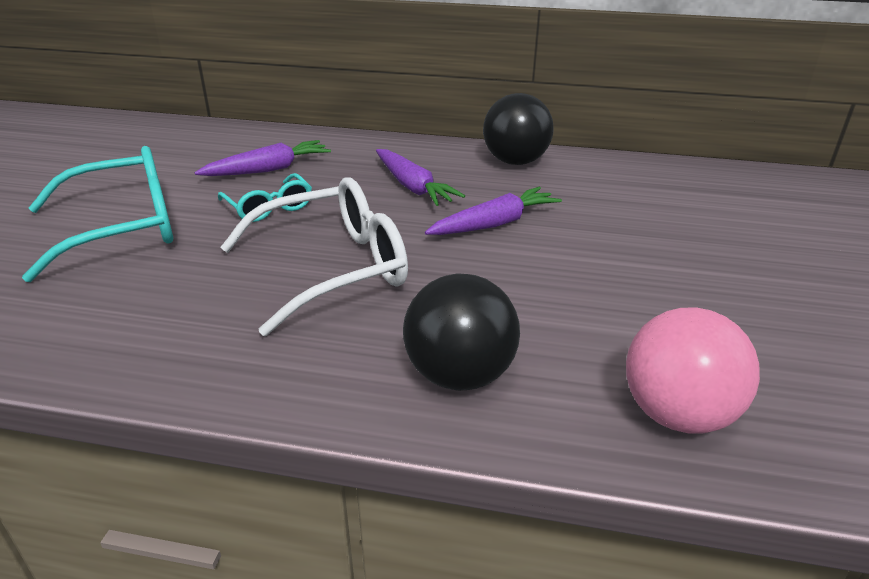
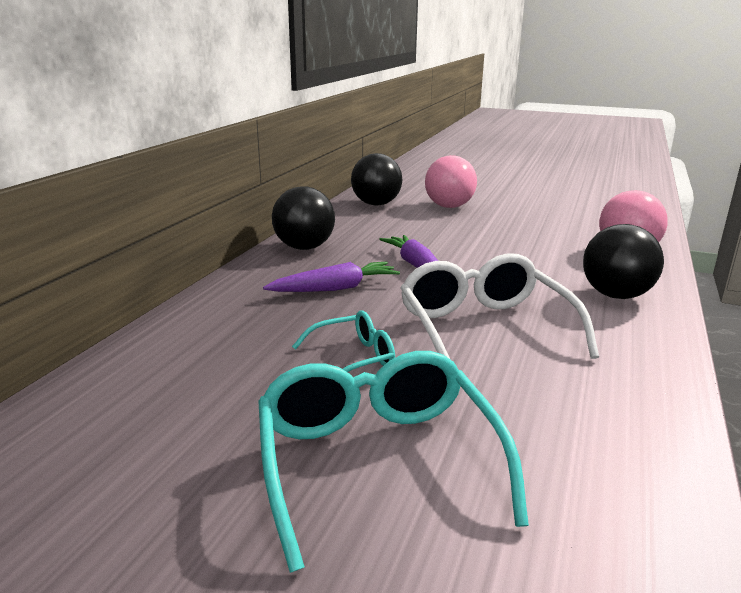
camera: 80 degrees left, 10 degrees down
(268, 169) = (246, 359): purple carrot -> none
(713, 185) = (376, 204): none -> black ball
(764, 237) = (449, 207): none -> pink ball

